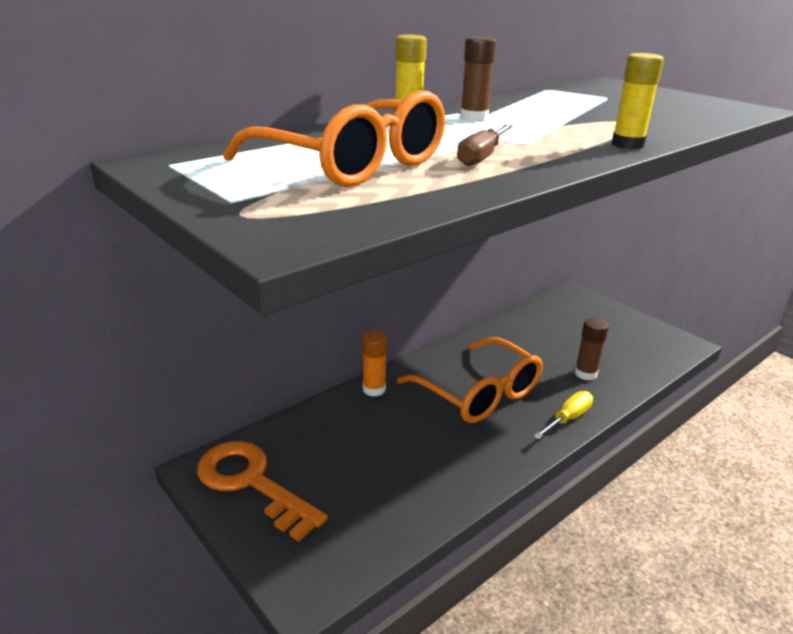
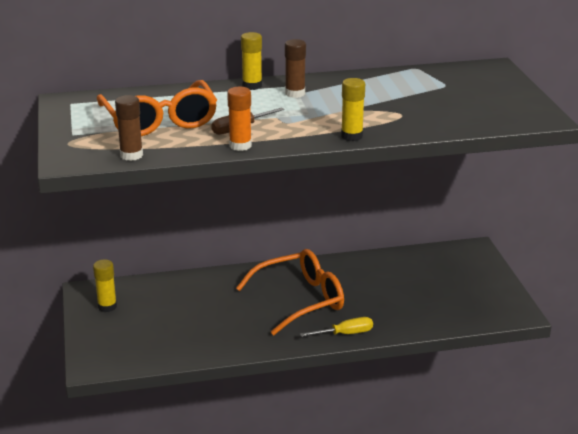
camera: 30 degrees right, 0 degrees up
(251, 483) = (107, 306): orange key -> yellow glue stick
(374, 389) = (230, 276): orange glue stick -> orange glue stick (240, 146)
(479, 393) = (300, 300): orange glasses -> orange glasses turned 105 degrees counterclockwise
(585, 374) = (399, 310): brown glue stick -> brown glue stick (131, 155)

